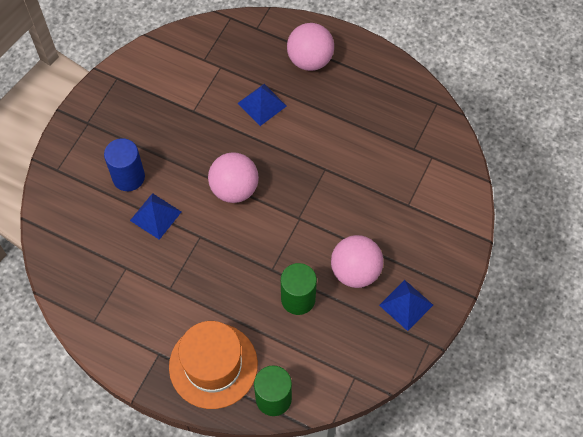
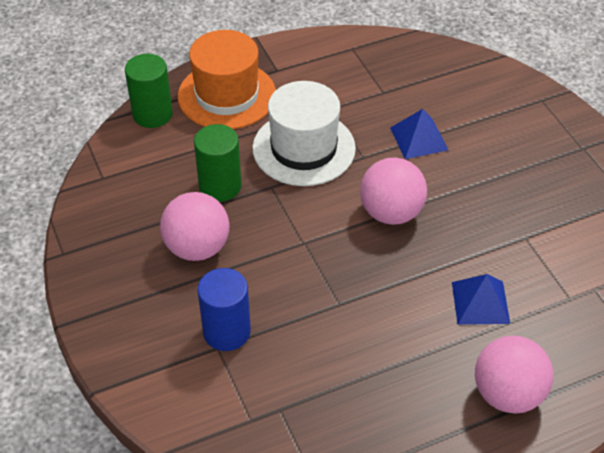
camera: 130 degrees right, 15 degrees down
(128, 177) = (484, 143): blue cylinder -> blue cylinder (226, 332)
(222, 276) = (304, 148): none -> white hat
(406, 305) = (118, 263): blue pyramid -> none

